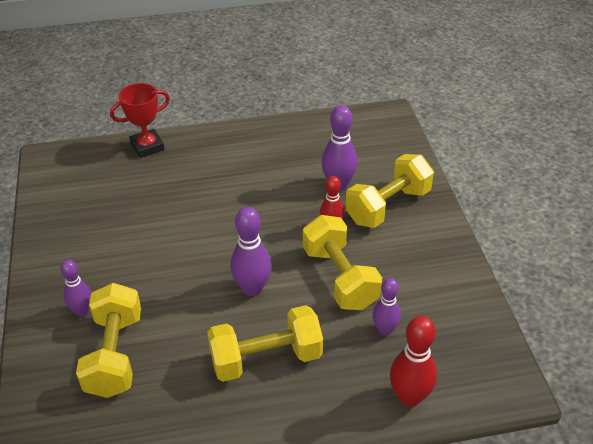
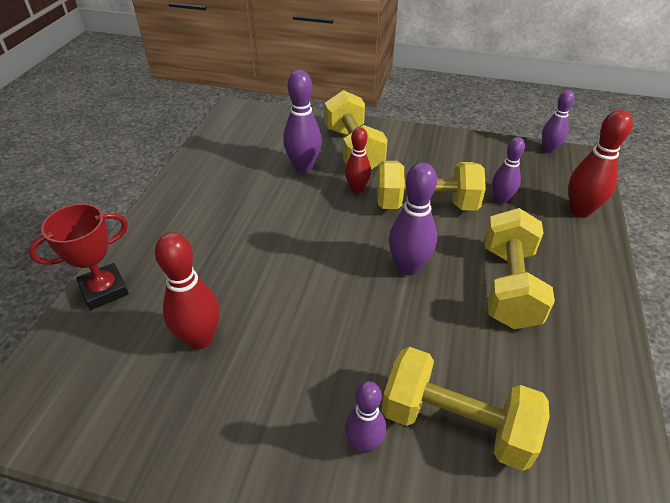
camera: 65 degrees left, 0 degrees up
(129, 205) = (200, 339): none -> red bowling pin
(147, 146) = (104, 290): red trophy -> red trophy turned 60 degrees clockwise
(507, 354) = (549, 149): none -> purple bowling pin

